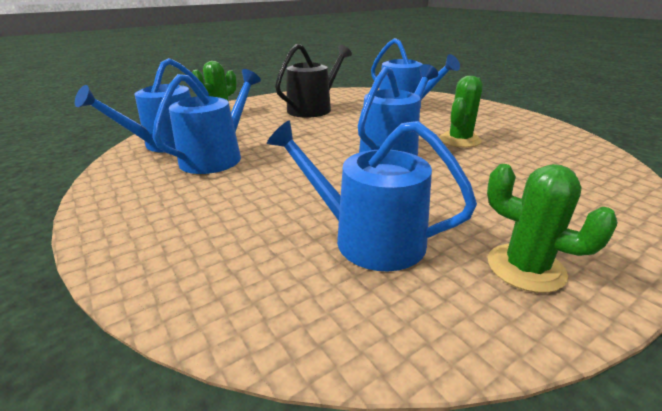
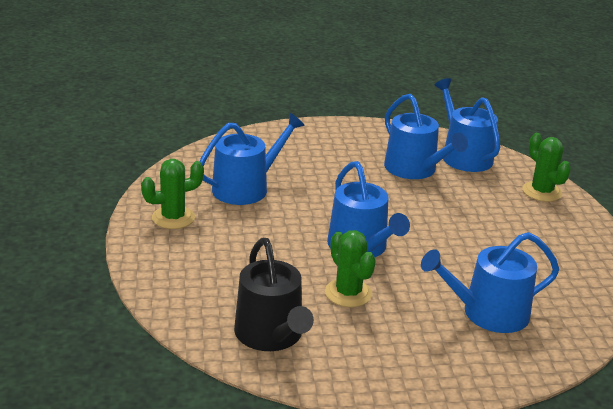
camera: 115 degrees right, 0 degrees up
(313, 109) = (526, 249): black watering can -> black watering can (271, 335)

